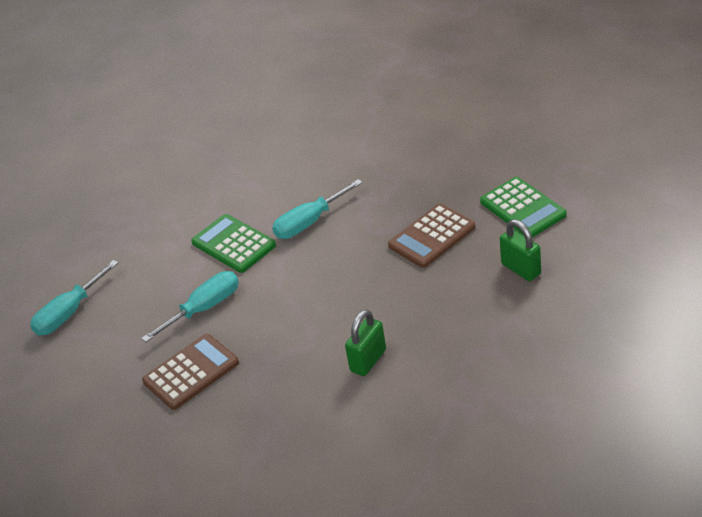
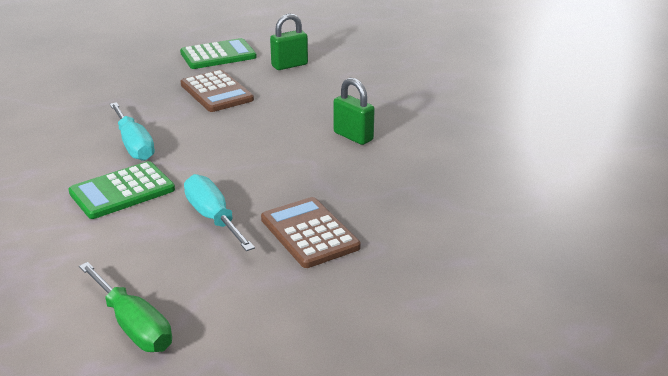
camera: 85 degrees left, 10 degrees down
(69, 313) = (133, 326): turquoise screwdriver -> green screwdriver

